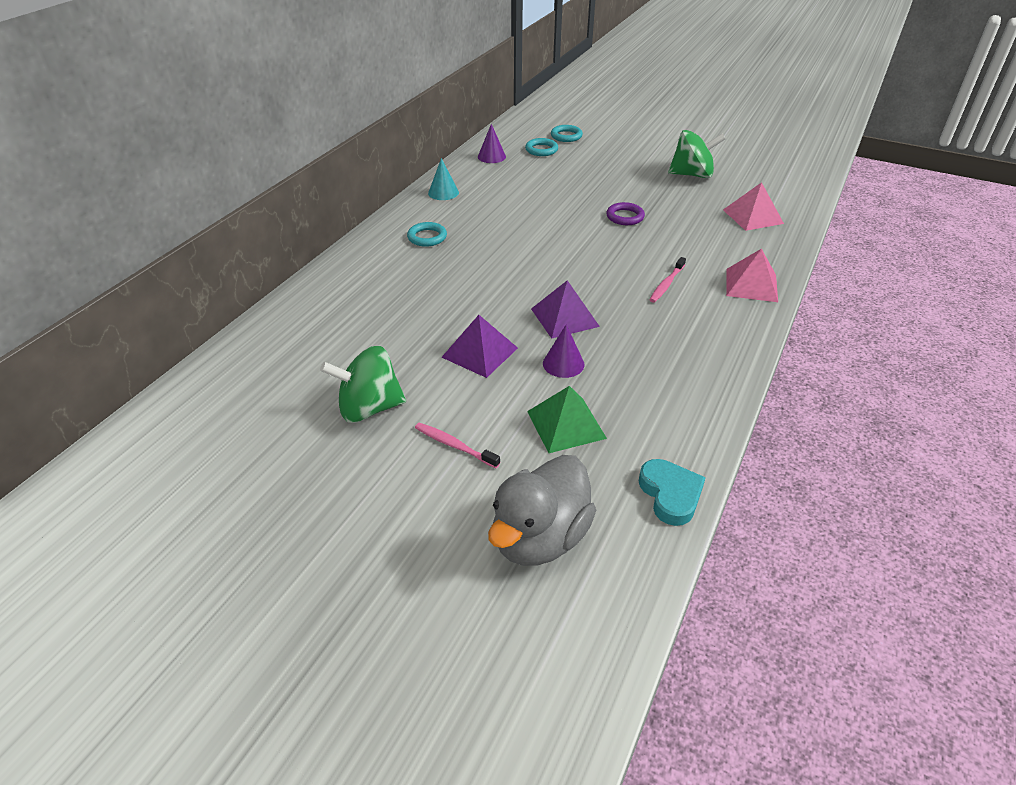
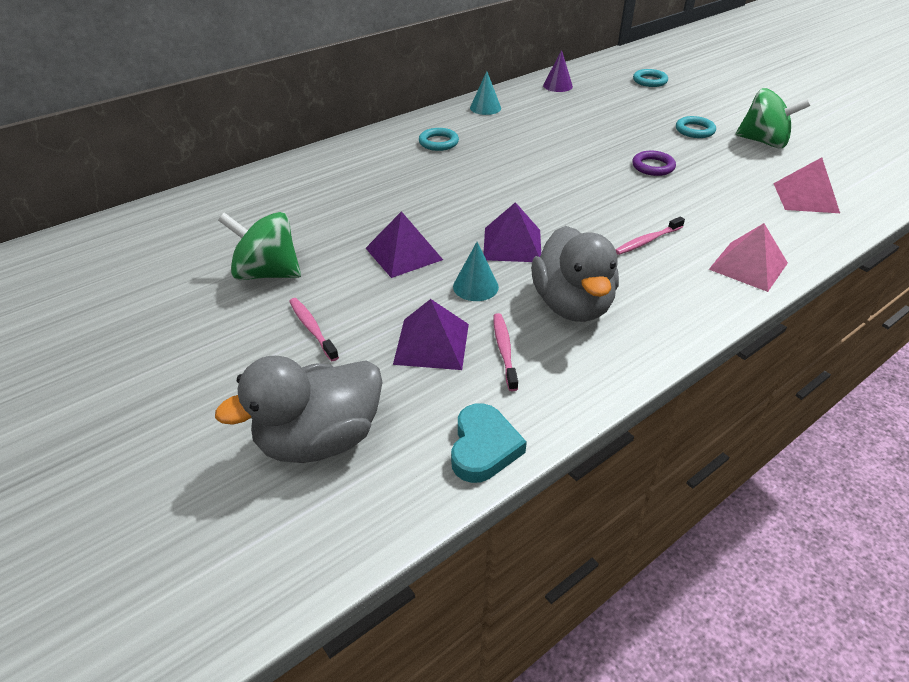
camera: 25 degrees right, 0 degrees up
(541, 150) = (613, 89): turquoise ring -> turquoise ring (694, 130)
(563, 364) = (475, 286): purple cone -> turquoise cone
(566, 424) = (431, 343): green pyramid -> purple pyramid
(627, 411) = (504, 350): none -> pink toothbrush
(650, 356) = (572, 305): none -> grey duck

